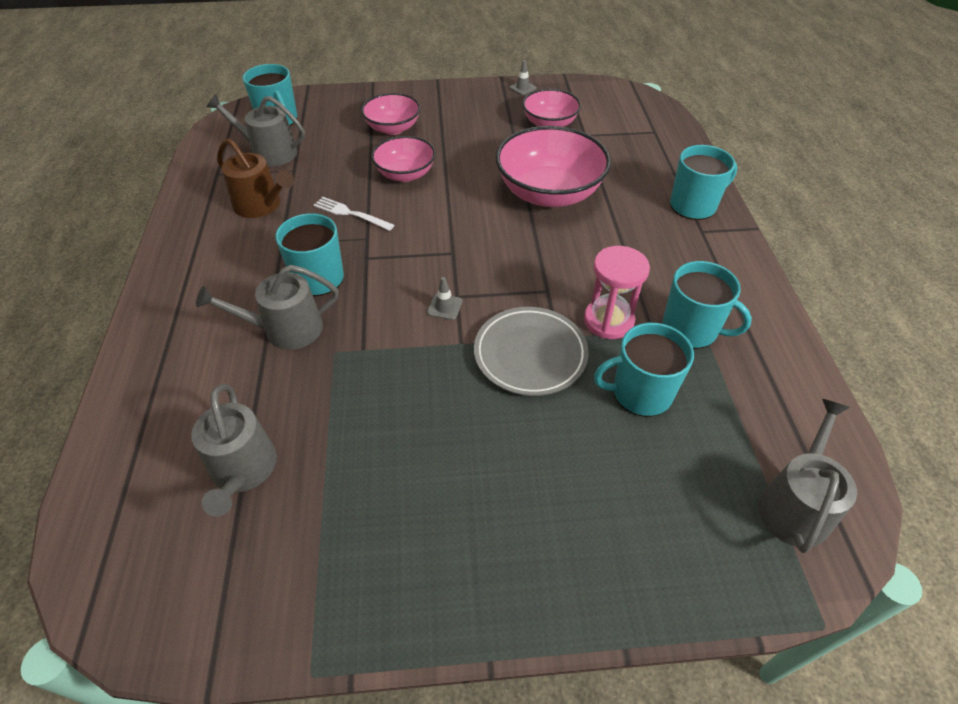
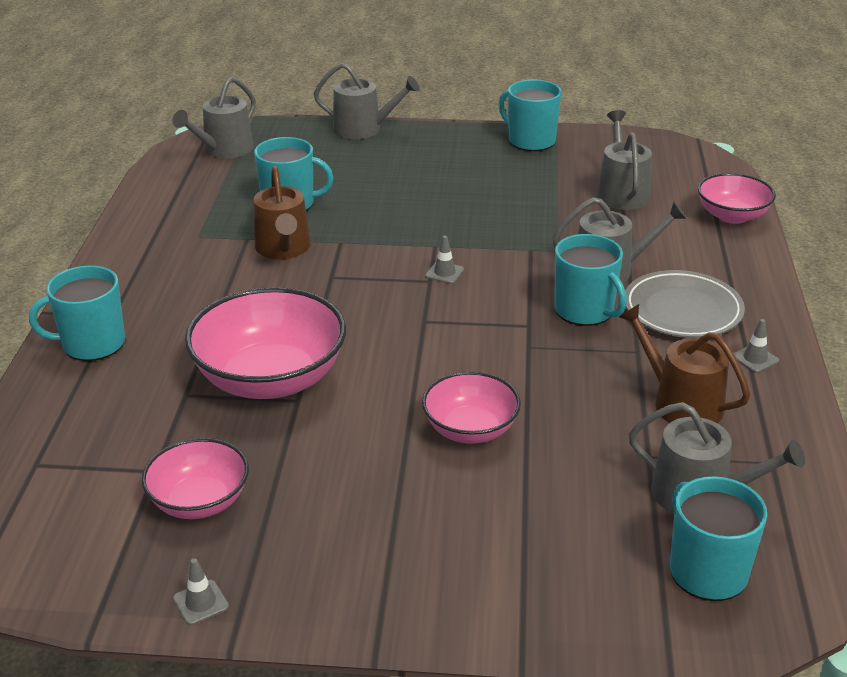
camera: 170 degrees left, 15 degrees down
(190, 246) = (755, 359): none -> grey traffic cone
(350, 213) = (552, 379): white fork -> none
(393, 128) = (484, 524): pink bowl -> pink bowl (732, 216)
(530, 354) = (372, 233): grey plate -> grey plate (682, 310)
(608, 321) = (283, 248): pink hourglass -> brown watering can
(627, 603) = (363, 129): none -> grey watering can
(691, 329) = (209, 236): turquoise mug -> turquoise mug (530, 141)

